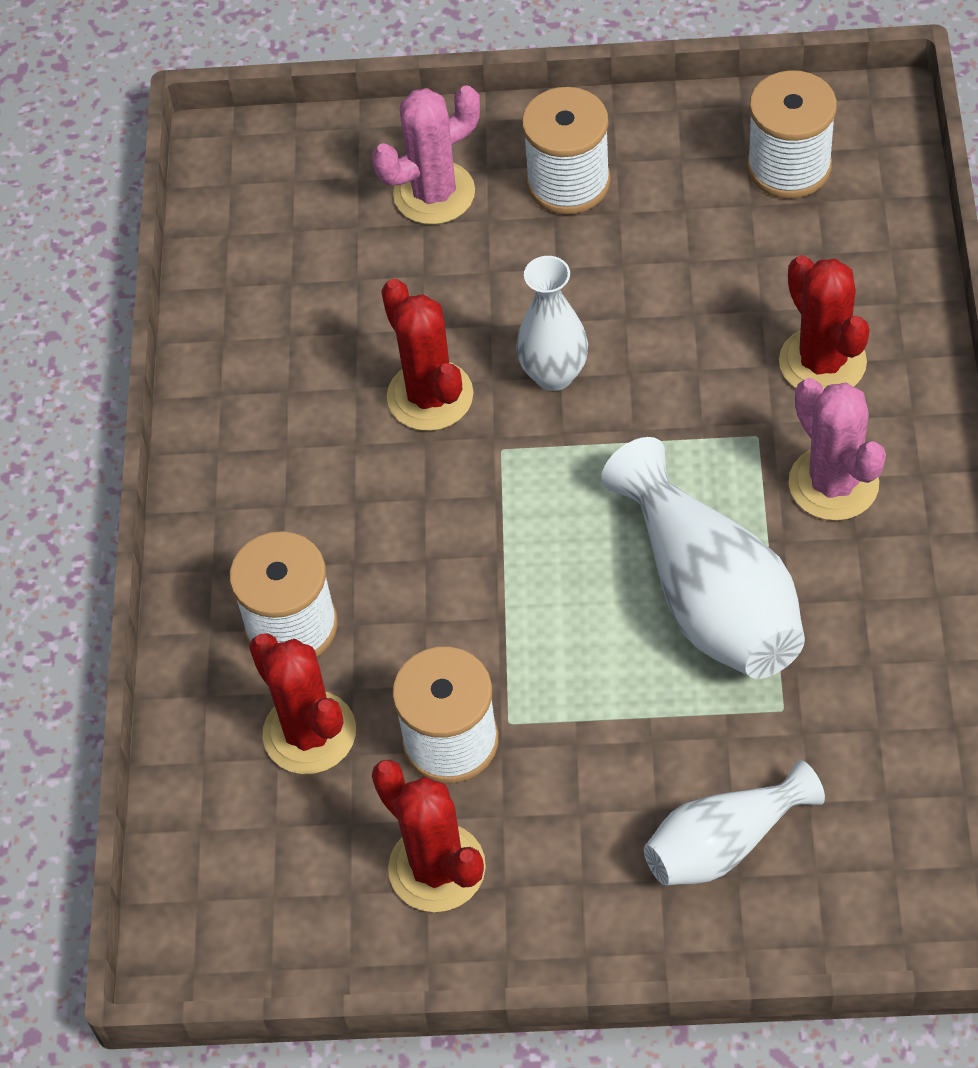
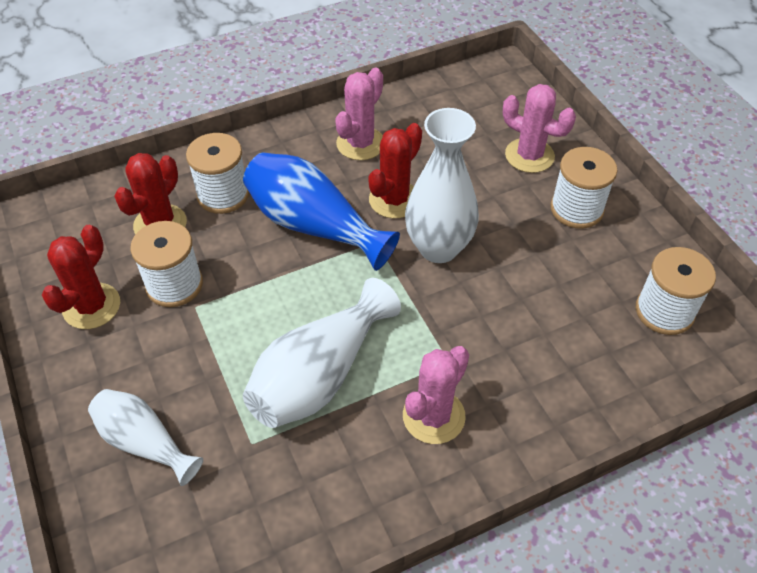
camera: 60 degrees right, 5 degrees down
(283, 400) = (360, 143): none -> pink cactus
(427, 519) = (313, 226): none -> blue vase
(554, 374) = (438, 248): white vase -> white vase, size x1.59
(822, 362) = (524, 379): red cactus -> none

